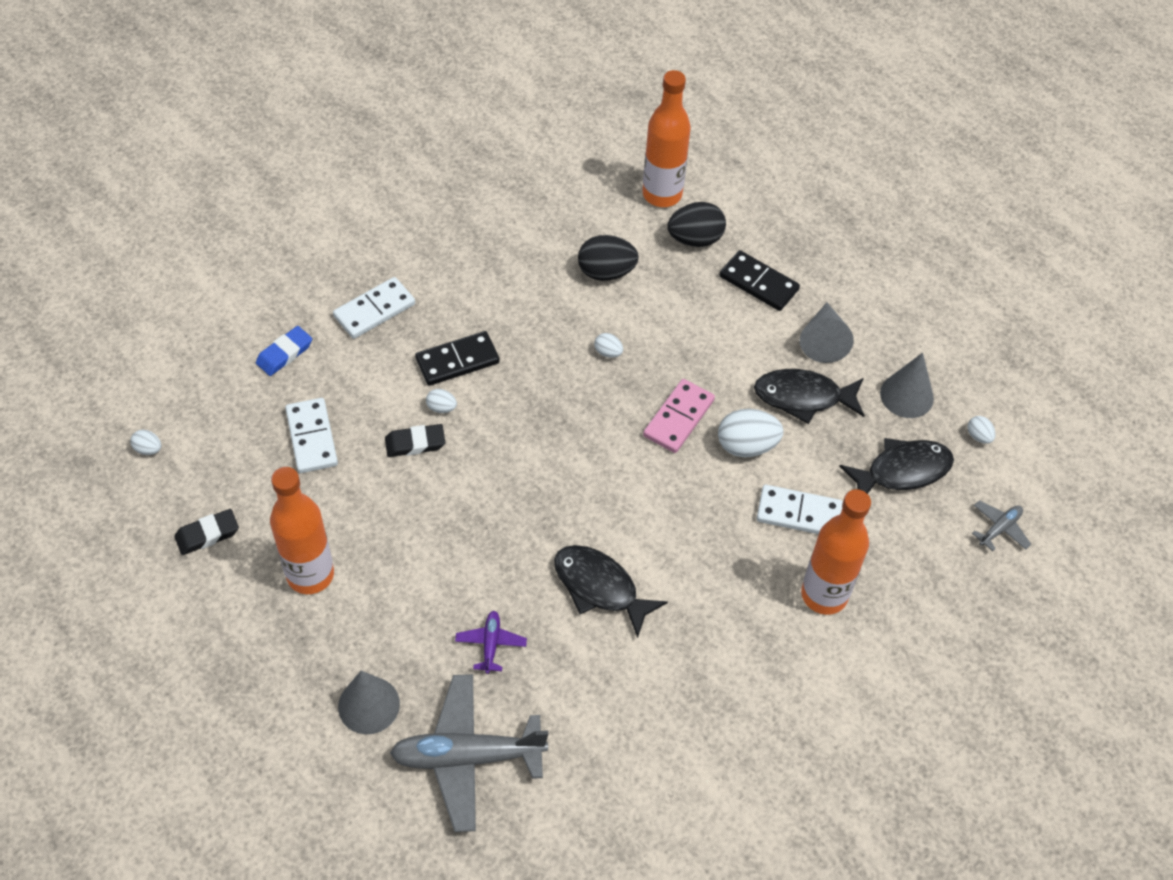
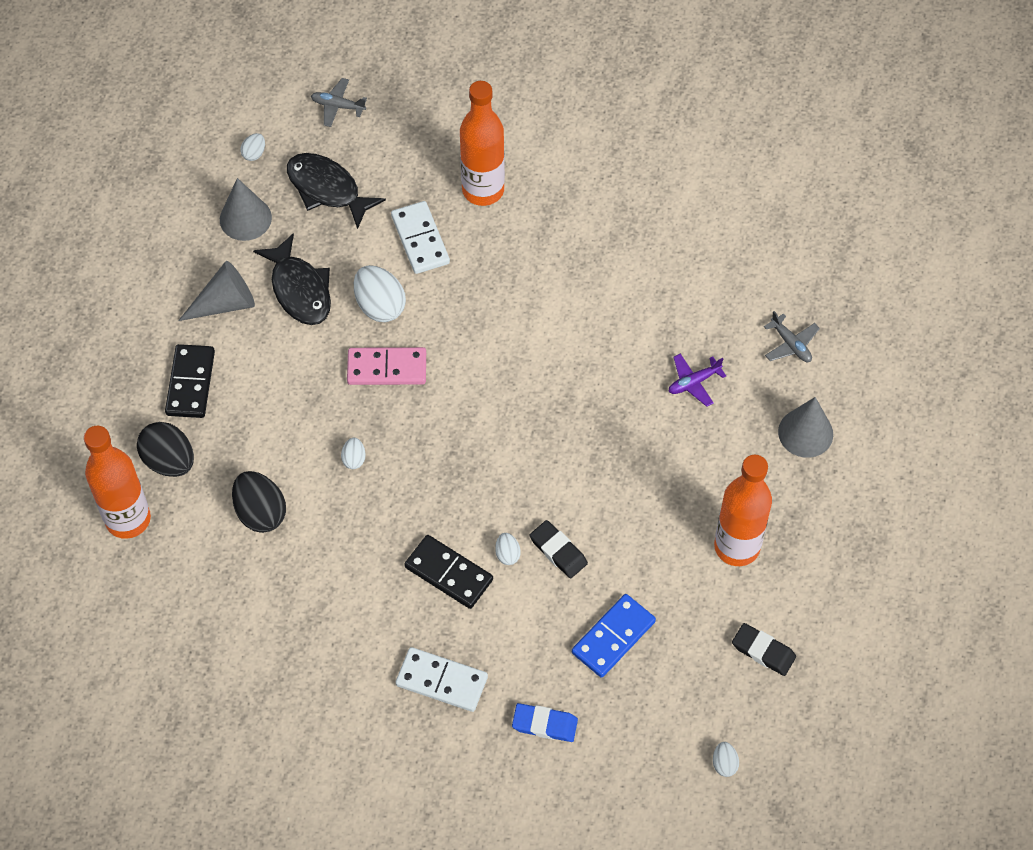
camera: 120 degrees left, 5 degrees up
(311, 437) = (613, 637): white domino -> blue domino
(467, 757) = (790, 344): grey plane -> grey plane, size x0.46
(600, 587) = (589, 337): black fish -> none

